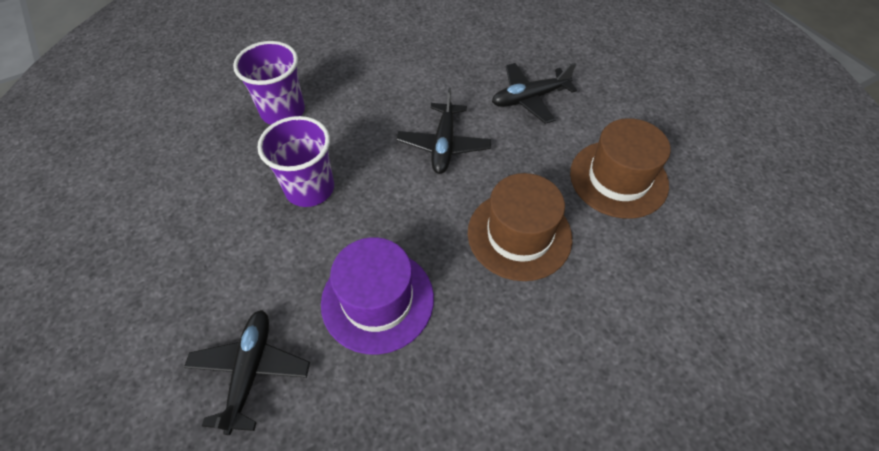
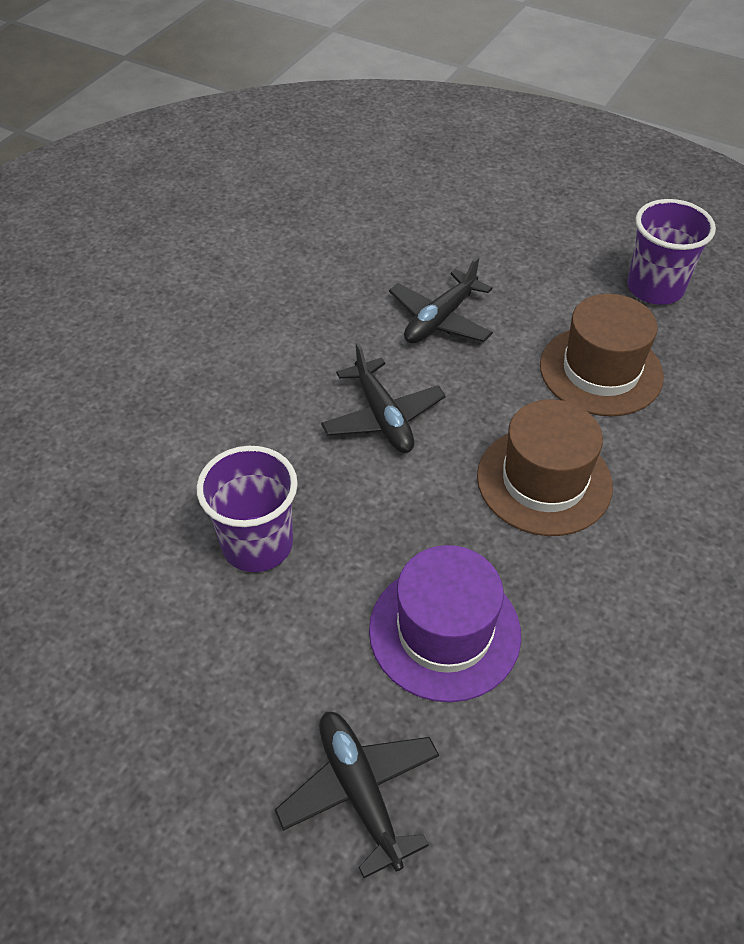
camera: 30 degrees left, 5 degrees down
(283, 111) = (140, 464): purple cup -> purple cup (655, 288)

